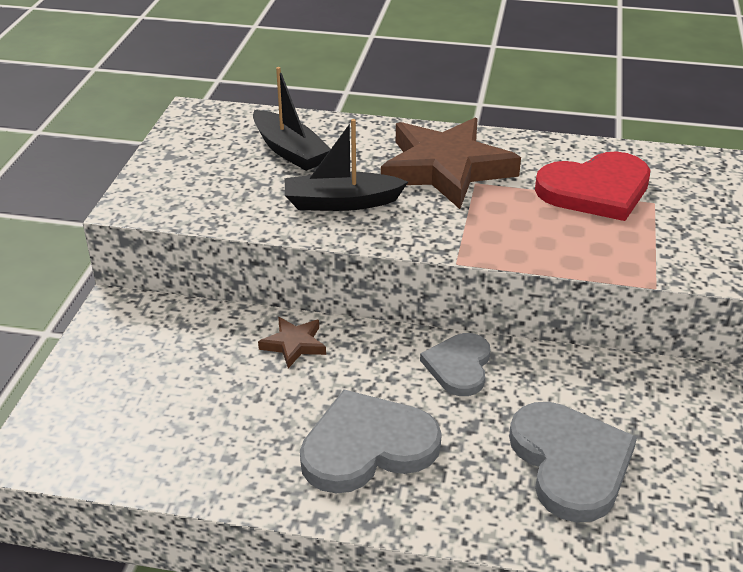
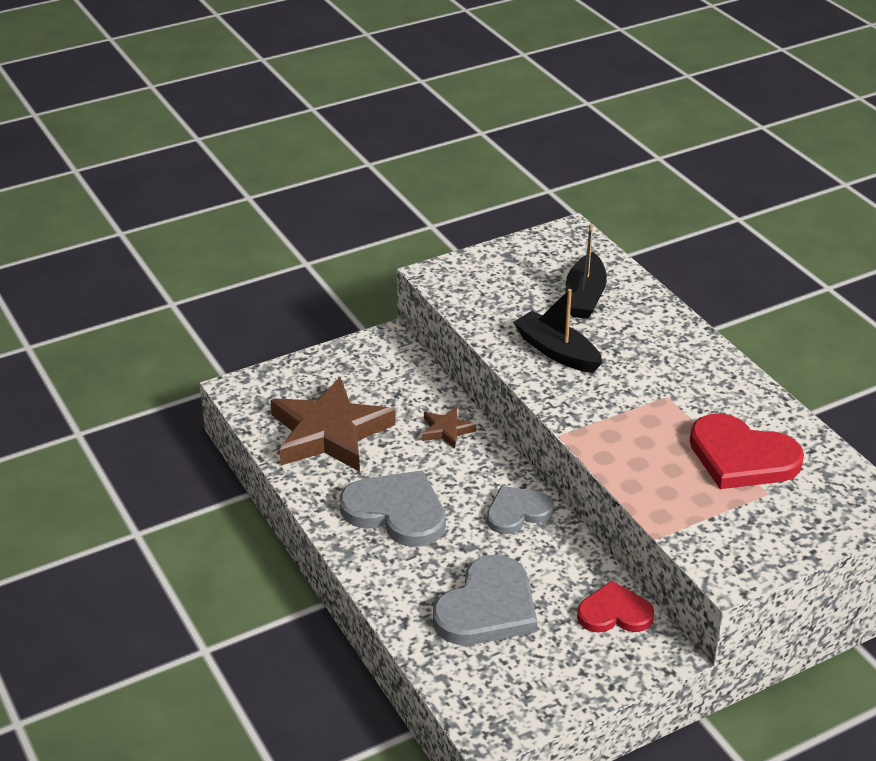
camera: 50 degrees right, 0 degrees up
(446, 169) = (664, 374): brown star -> brown star (329, 433)
(651, 385) = (614, 613): none -> red heart

